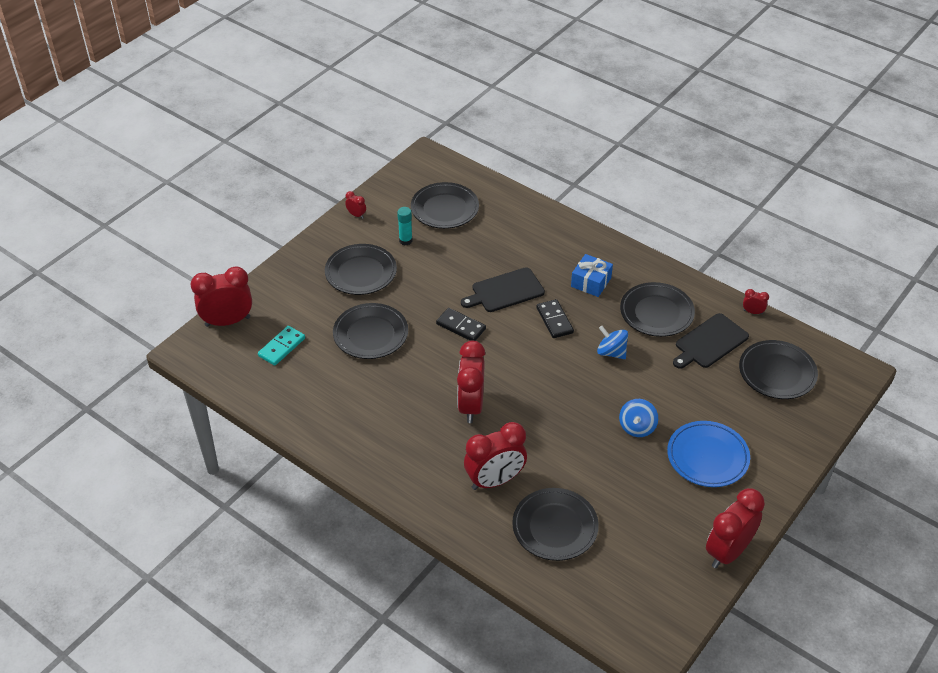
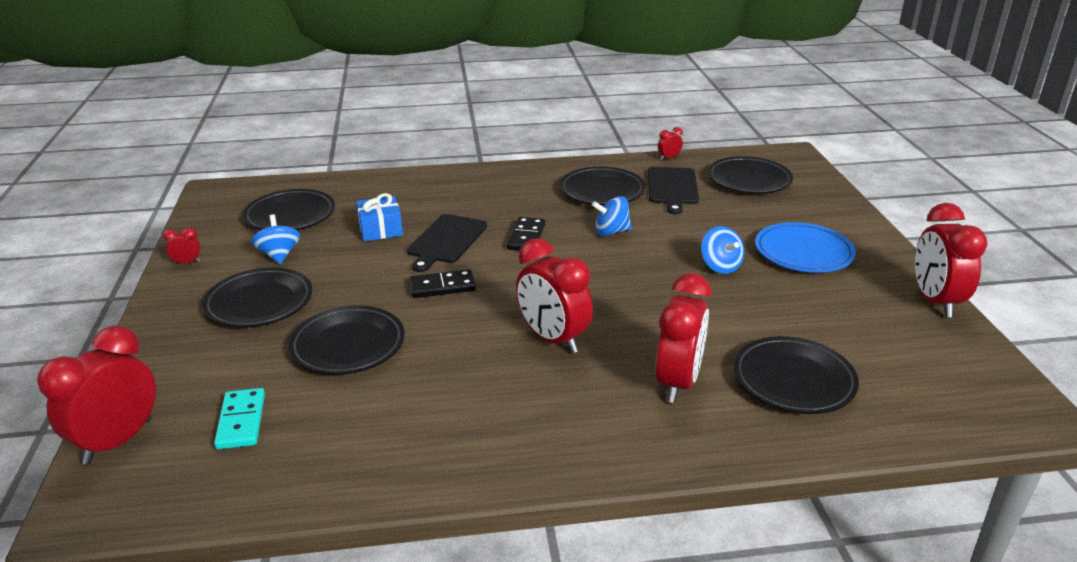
camera: 45 degrees left, 15 degrees down
(405, 240) = (279, 255): turquoise glue stick -> blue spinning top
(554, 320) = (526, 237): black domino -> black domino turned 75 degrees clockwise
(591, 282) = (515, 199): blue gift -> blue gift (380, 229)

